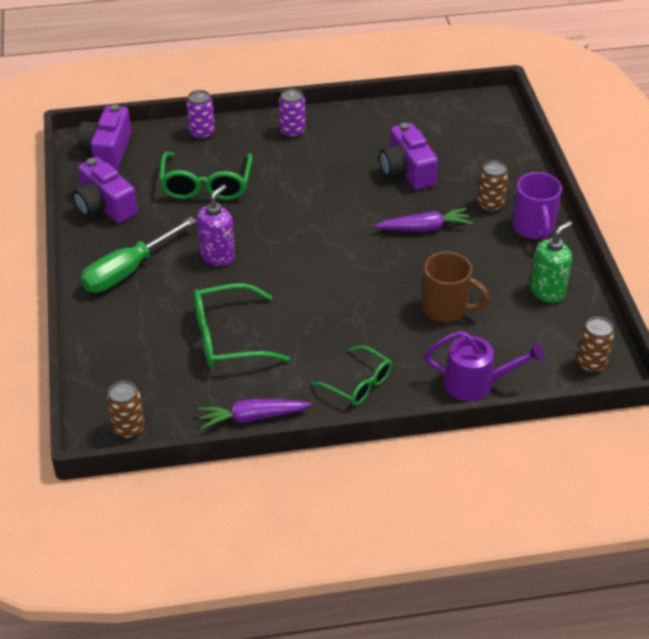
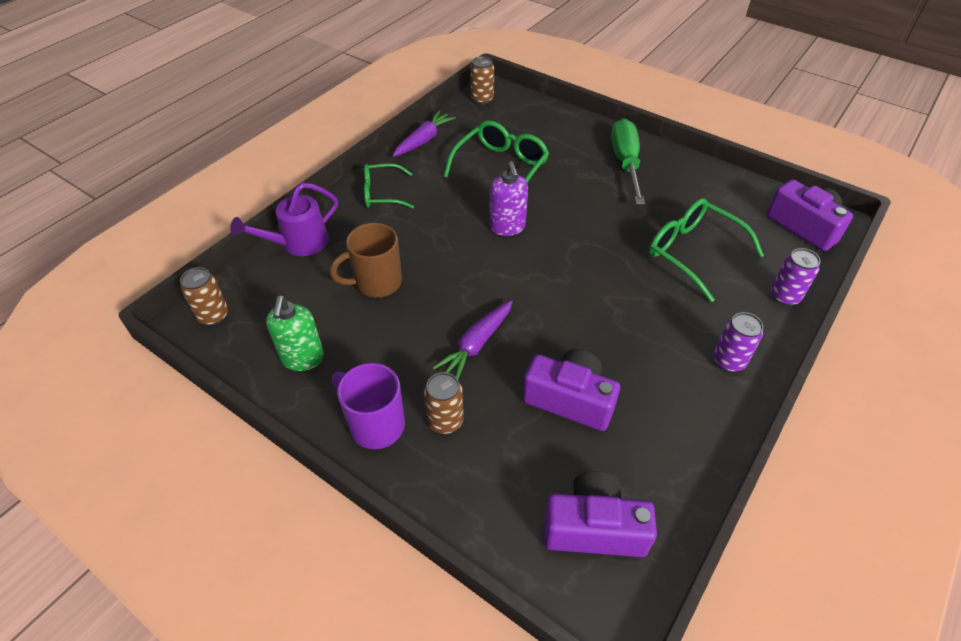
camera: 135 degrees right, 5 degrees up
(104, 206) = (720, 188): purple camera -> purple camera (594, 527)
(218, 256) = (591, 208): purple soap dispenser -> purple soap dispenser (507, 227)

